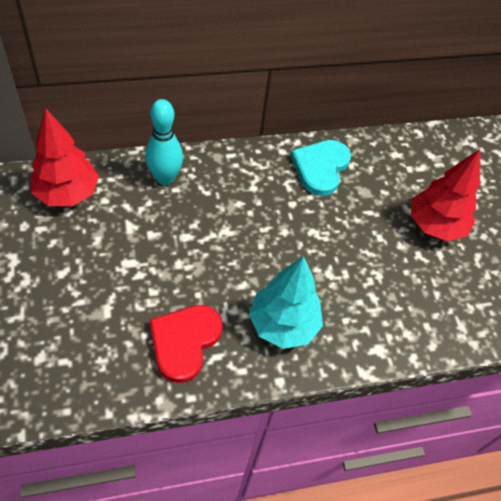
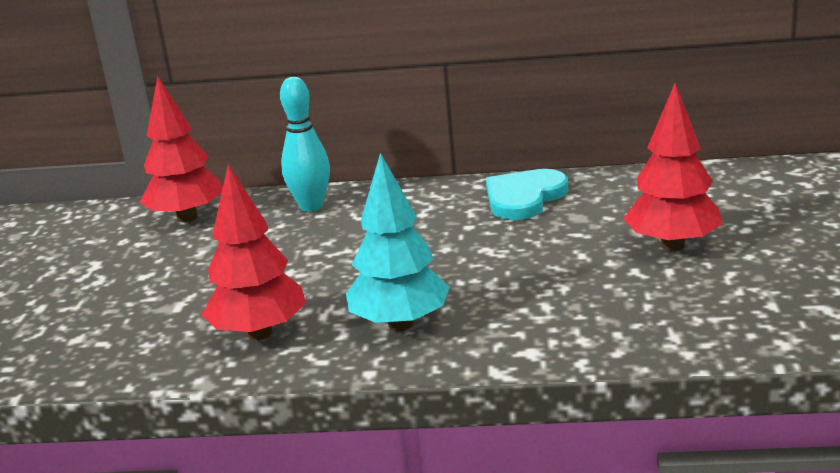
camera: 25 degrees right, 30 degrees down
(184, 342) = (259, 333): red heart -> red tree

